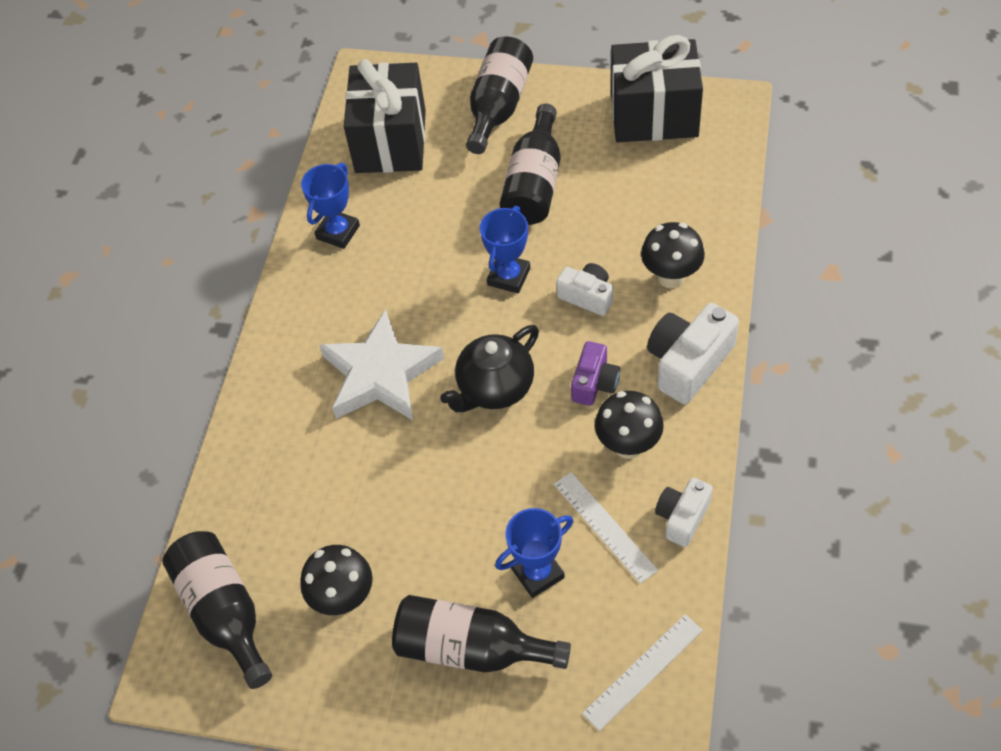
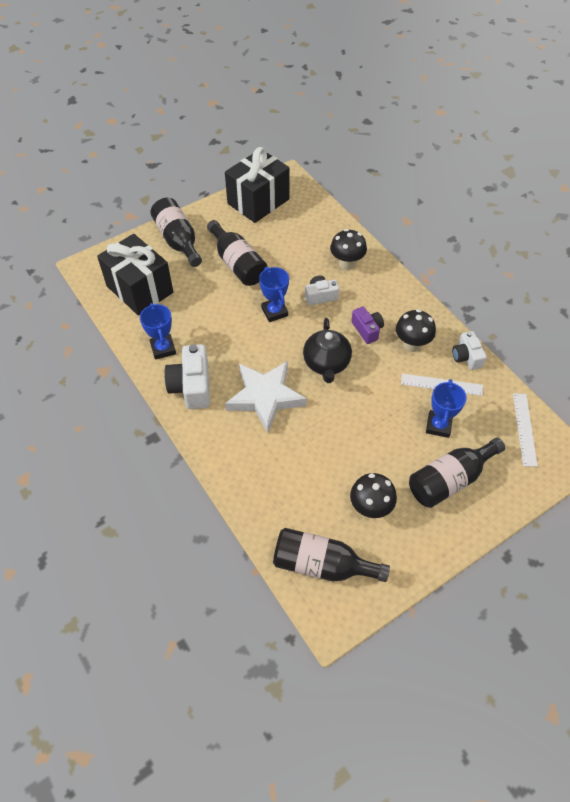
camera: 50 degrees left, 0 degrees up
(688, 363) = (395, 294): white camera -> white camera (191, 386)

